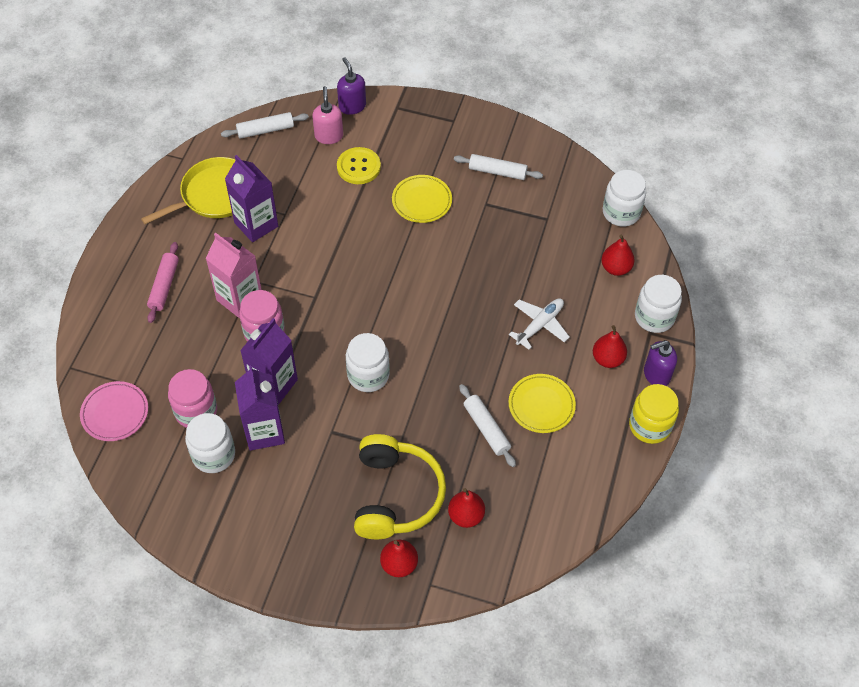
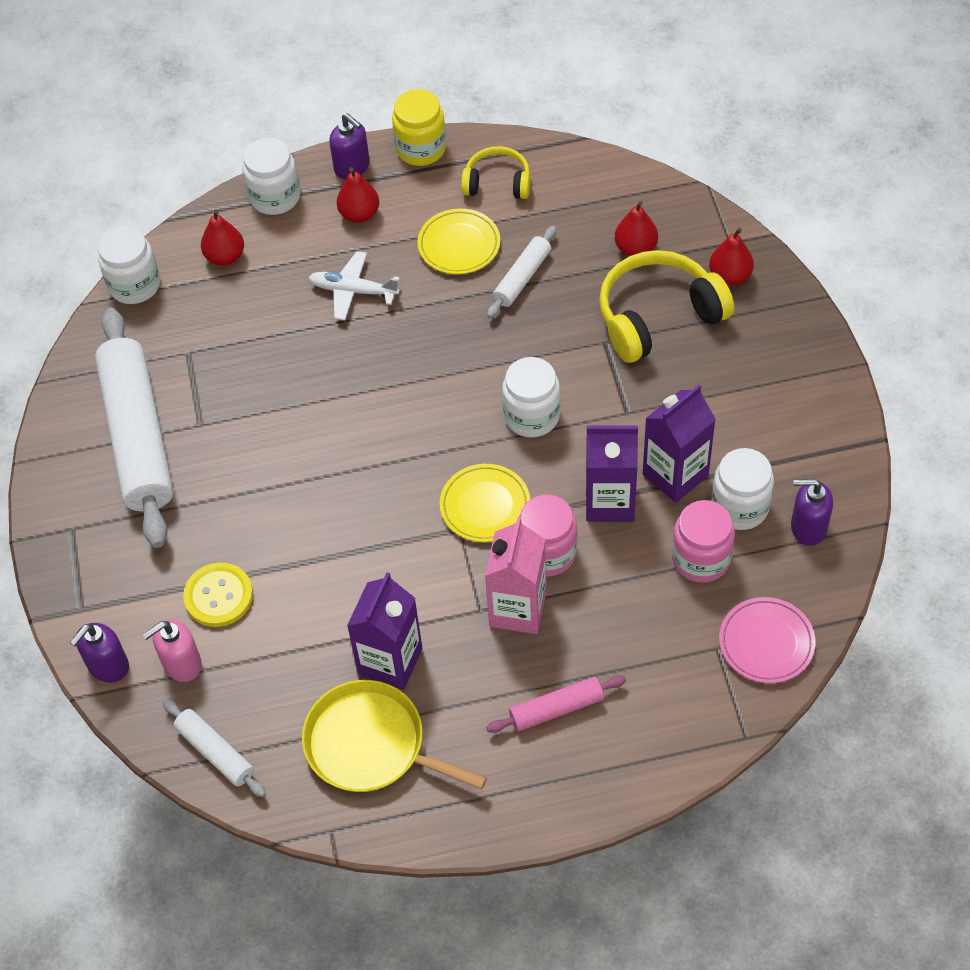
camera: 115 degrees left, 0 degrees up
(168, 485) = (808, 527): none -> purple soap dispenser
(422, 201) = (236, 494): yellow plate -> yellow plate (485, 505)
(497, 171) = (138, 436): white rolling pin -> white rolling pin, size x2.15
(586, 458) = (497, 183): none -> yellow headphones

